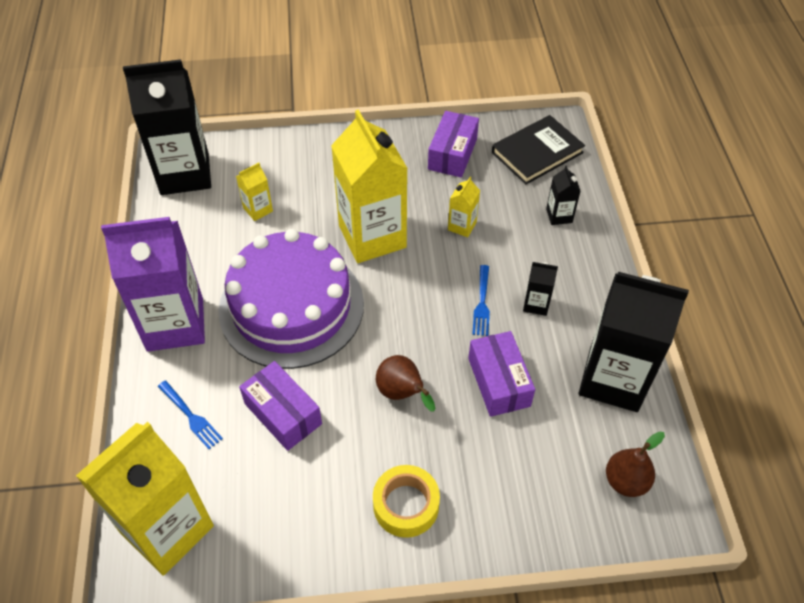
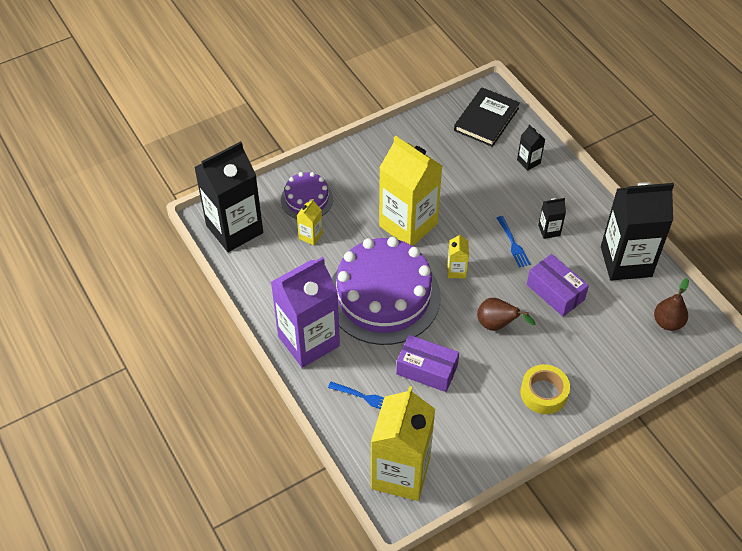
camera: 25 degrees left, 0 degrees up
(280, 170) = (307, 199): none -> purple cake
(452, 154) = (426, 142): purple box -> none
(462, 226) = (466, 194): yellow carton -> yellow carton (456, 271)

